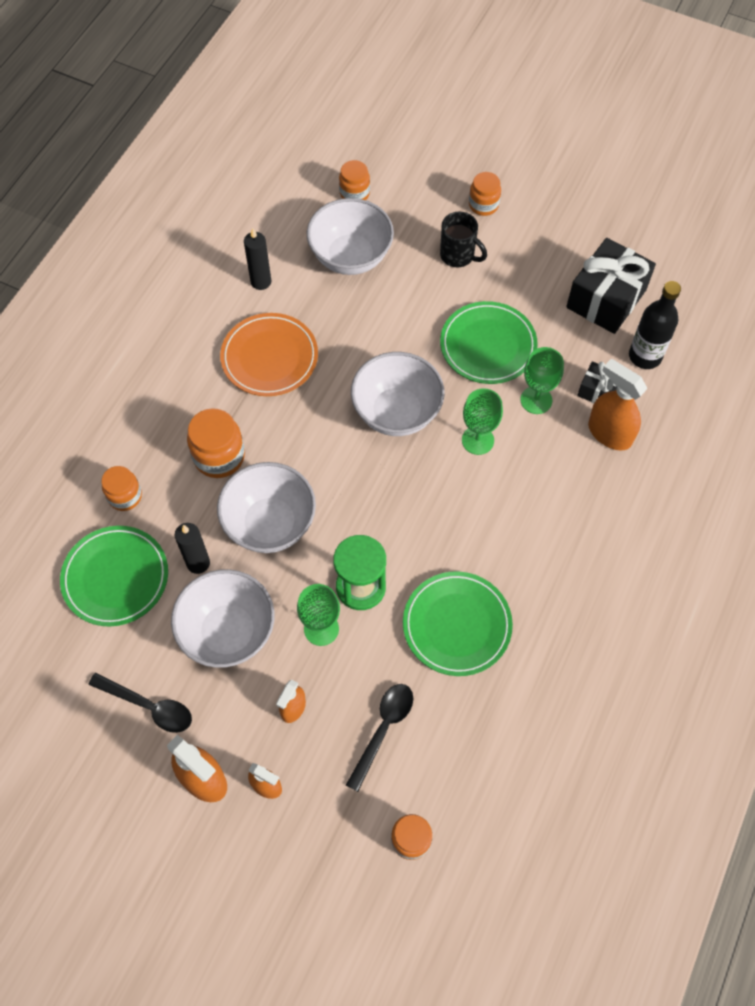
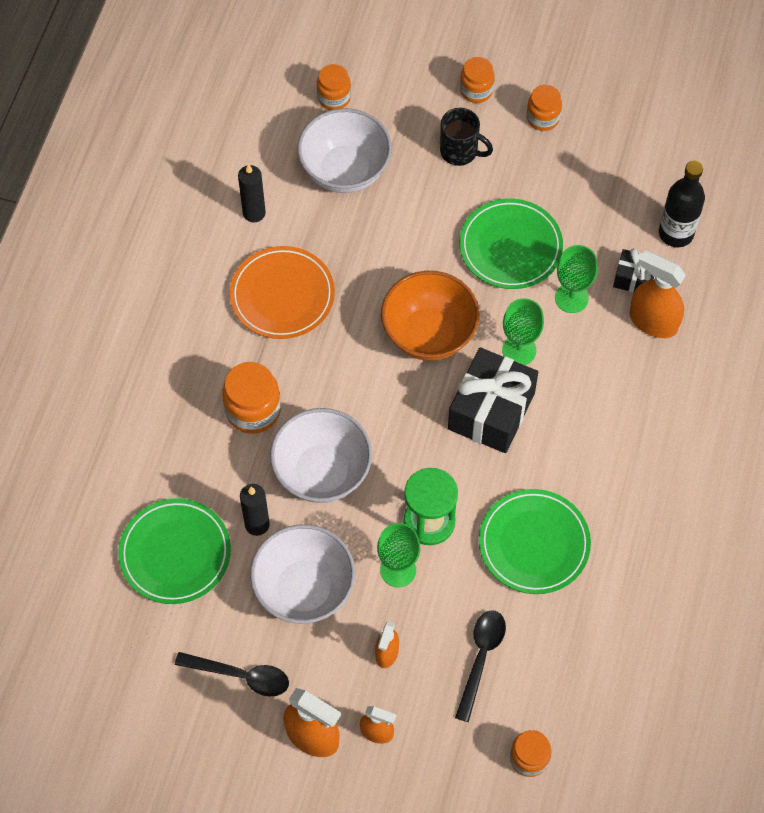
camera: 10 degrees left, 0 degrees up
(125, 496) = (164, 468): orange jar -> orange jar (543, 118)
(396, 412) = (429, 334): white bowl -> orange bowl
(606, 299) = (625, 176): black gift -> black gift (491, 411)

